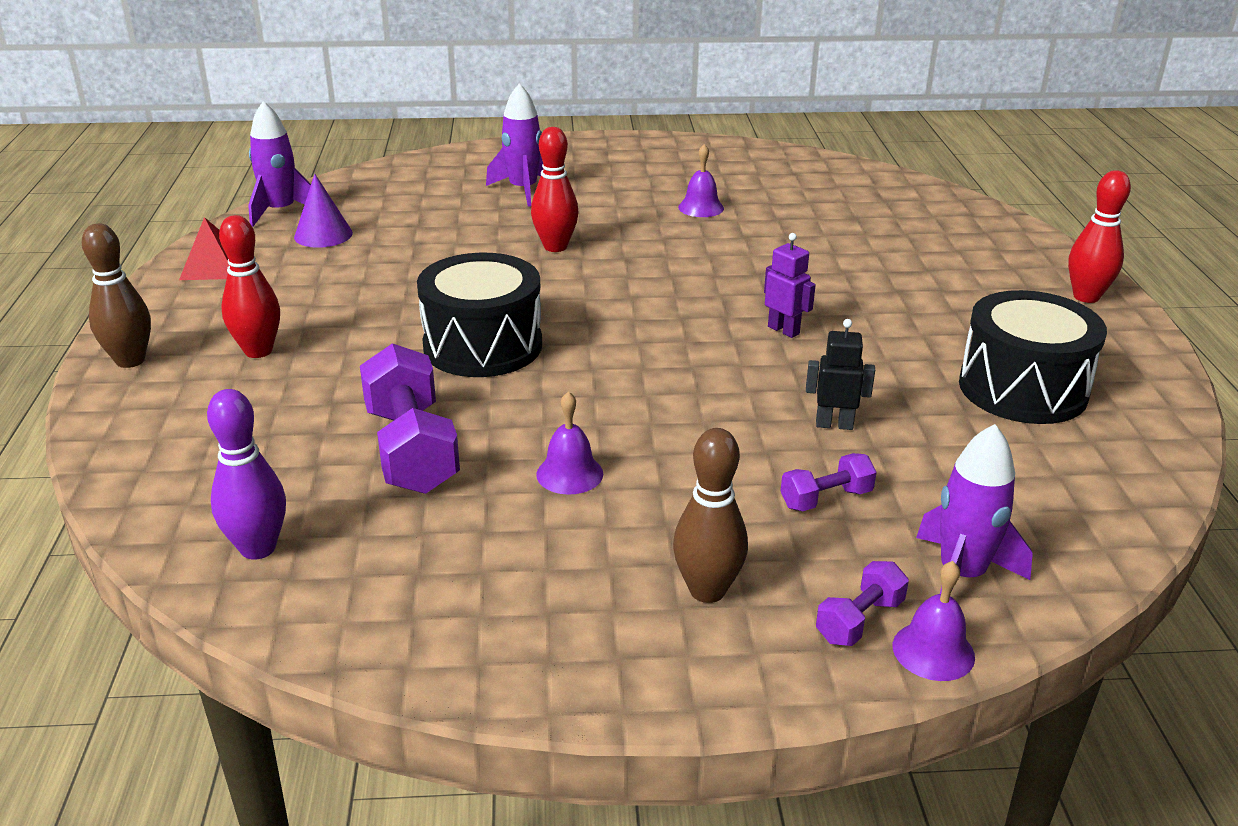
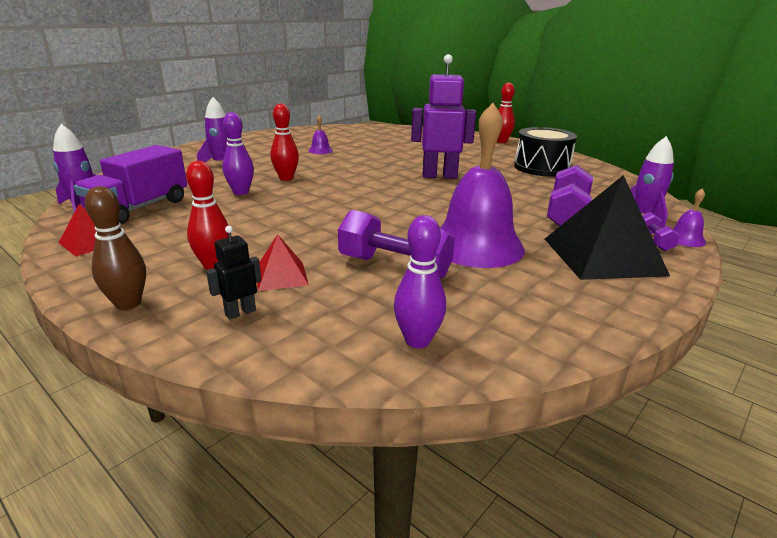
camera: 45 degrees left, 5 degrees down
(289, 397) = (281, 276): none -> red pyramid
(323, 235) = (139, 208): purple cone -> purple truck
(460, 251) = (241, 192): none -> purple bowling pin
(483, 346) = (335, 220): black drum -> none
(569, 474) = (476, 245): purple bell -> purple bell, size x2.47
(707, 590) = (603, 256): brown bowling pin -> black pyramid
(783, 330) = (439, 176): purple robot -> purple robot, size x2.13
(826, 499) = (566, 215): purple dumbbell -> purple dumbbell, size x1.97
(834, 424) = (519, 195): black robot -> black robot (240, 312)

